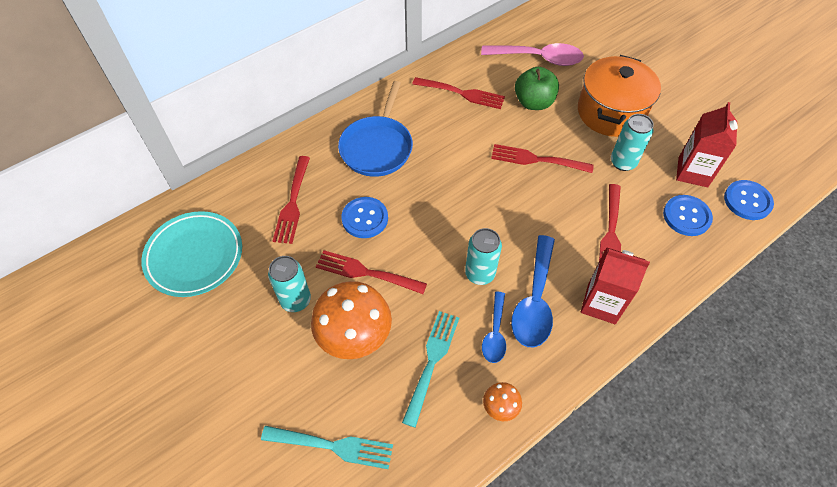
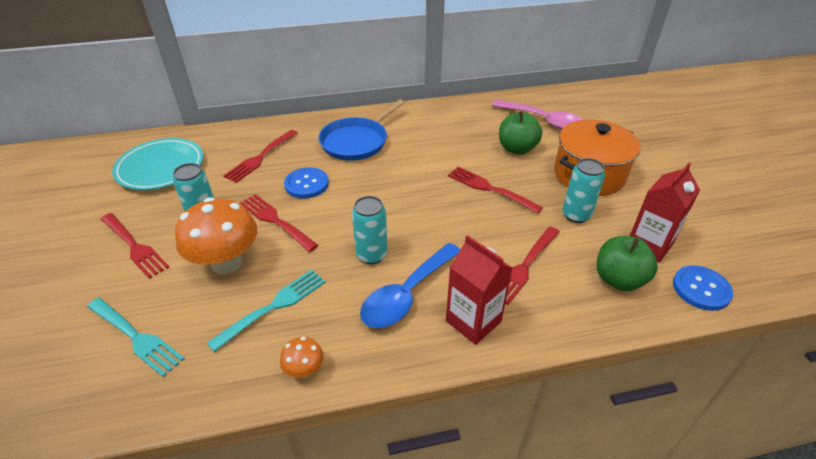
camera: 25 degrees right, 15 degrees down
(462, 93) = (456, 126): red fork -> red fork (134, 246)
(495, 333) = (348, 306): blue spoon -> none
(686, 216) = (618, 279): blue button -> green apple

